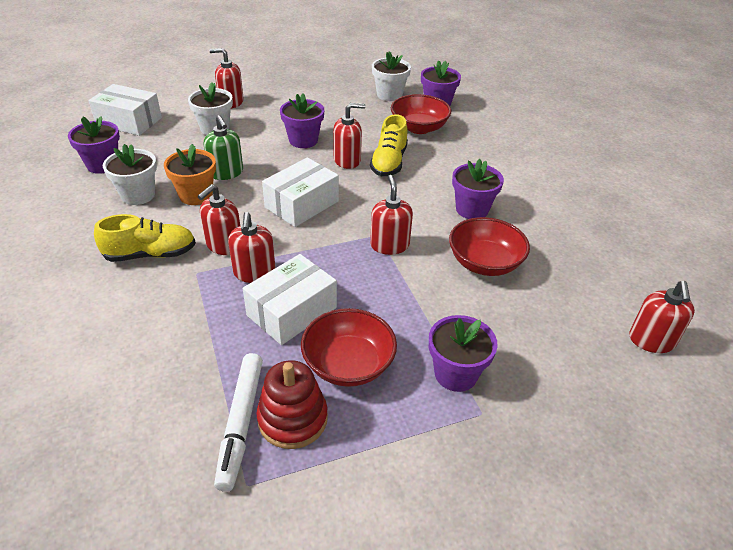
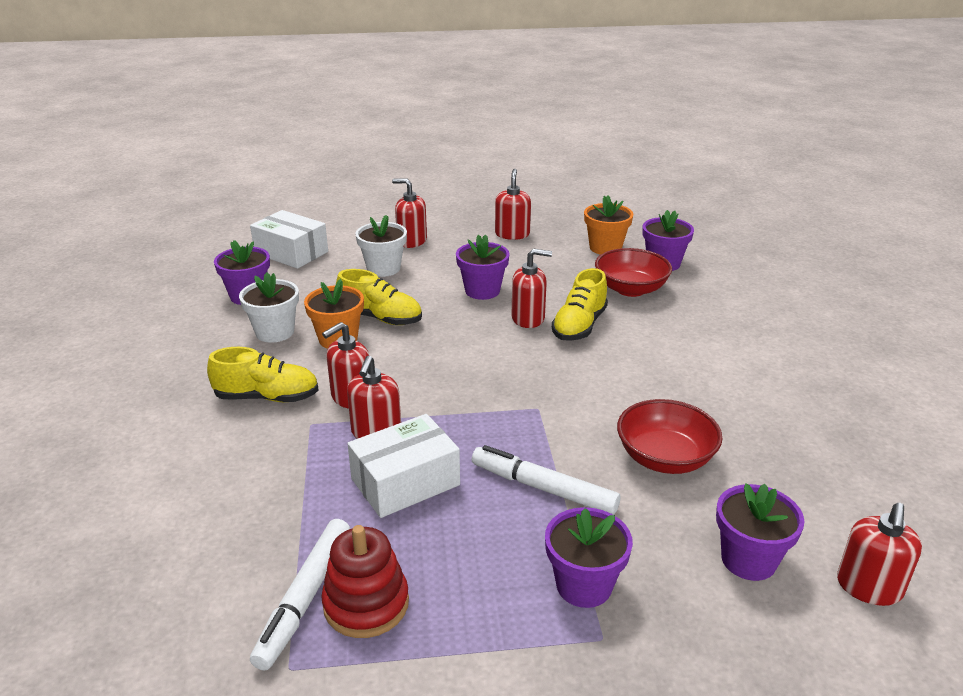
camera: 15 degrees right, 10 degrees down
(226, 173) = (380, 318): green soap dispenser -> yellow shoe
(302, 204) = (457, 362): white box -> none
(348, 364) = (453, 552): red bowl -> none
(389, 95) = (605, 248): white flower pot -> orange flower pot
(389, 245) = (549, 421): red soap dispenser -> red soap dispenser (512, 234)
(402, 300) = (543, 488): none -> white marker
(472, 209) = (668, 392): purple flower pot -> purple flower pot (748, 560)

